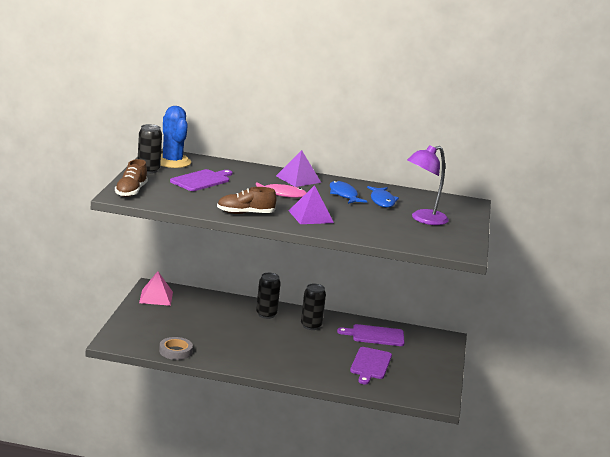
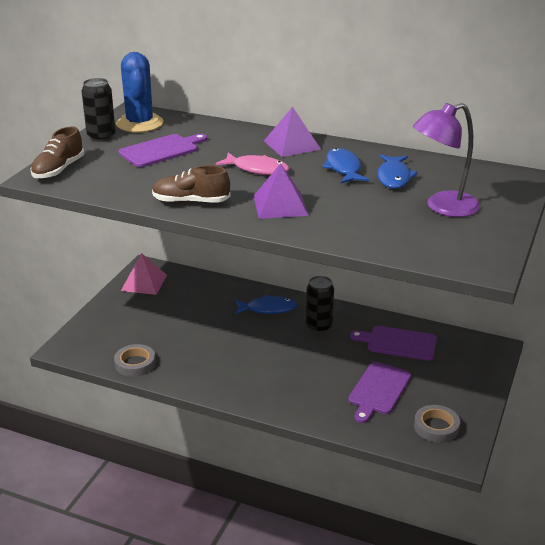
camera: 15 degrees right, 10 degrees up
(266, 314) = (268, 309): black can -> blue fish
(419, 385) = (436, 427): none -> grey tape

